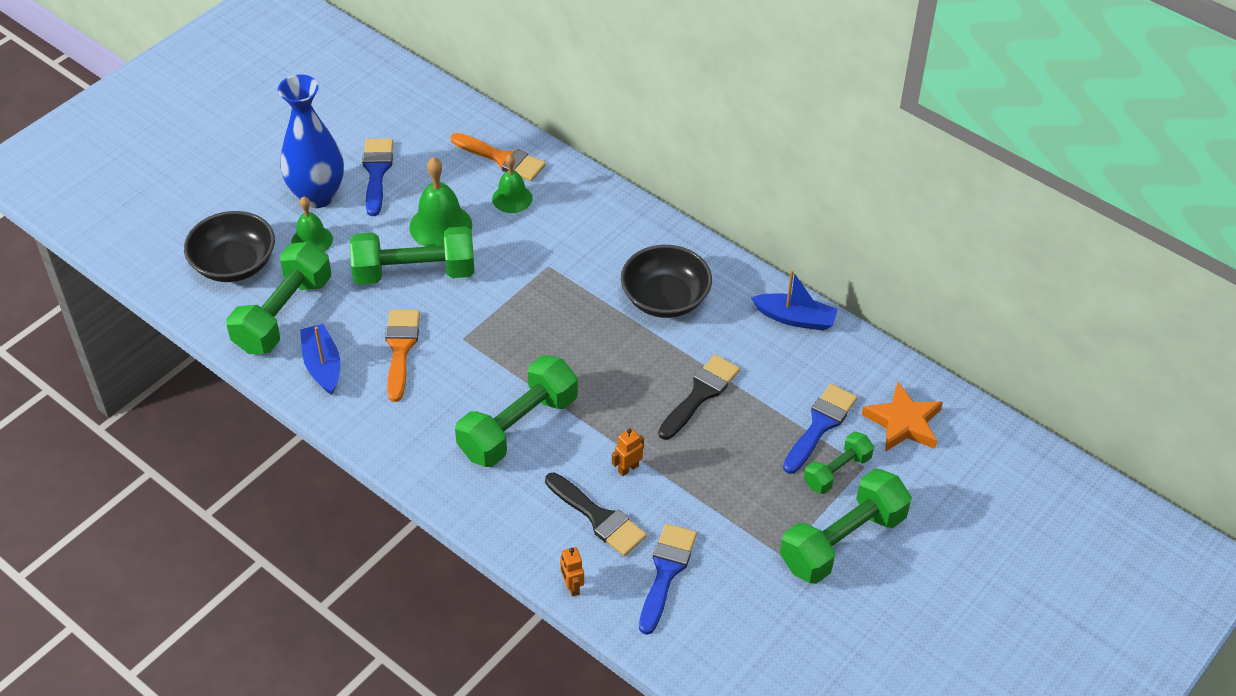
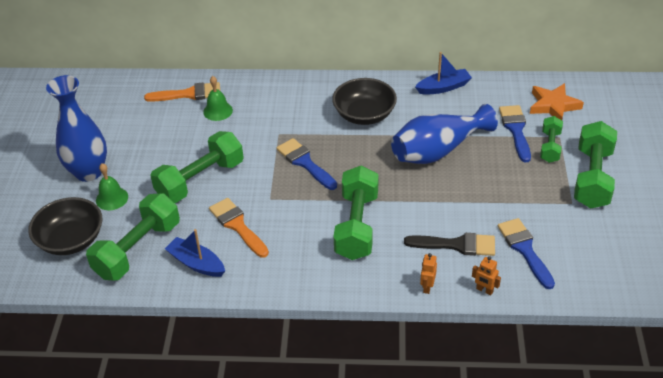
camera: 35 degrees left, 5 degrees down
(284, 314) = (138, 249): green dumbbell -> green dumbbell turned 45 degrees clockwise
(376, 172) = (115, 140): blue brush -> blue brush (305, 163)
(440, 226) = (189, 147): green bell -> none
(628, 468) = (443, 210): orange robot -> orange robot (427, 287)
(700, 394) = (438, 150): black brush -> blue vase

